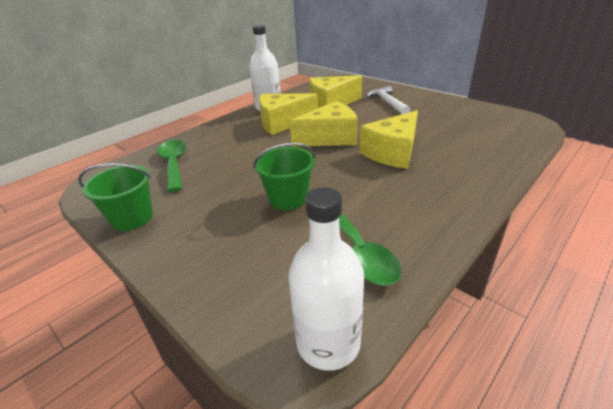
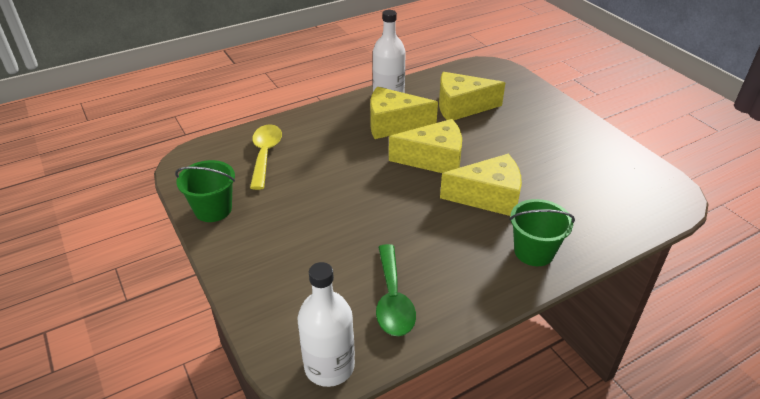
camera: 15 degrees right, 5 degrees up
(174, 164) = (265, 154): green spoon -> yellow spoon
(288, 198) = (356, 226): green bucket -> green bucket (534, 251)
(387, 103) = (527, 122): white hammer -> none
(392, 152) = (488, 197): yellow cheese -> yellow cheese turned 150 degrees counterclockwise

